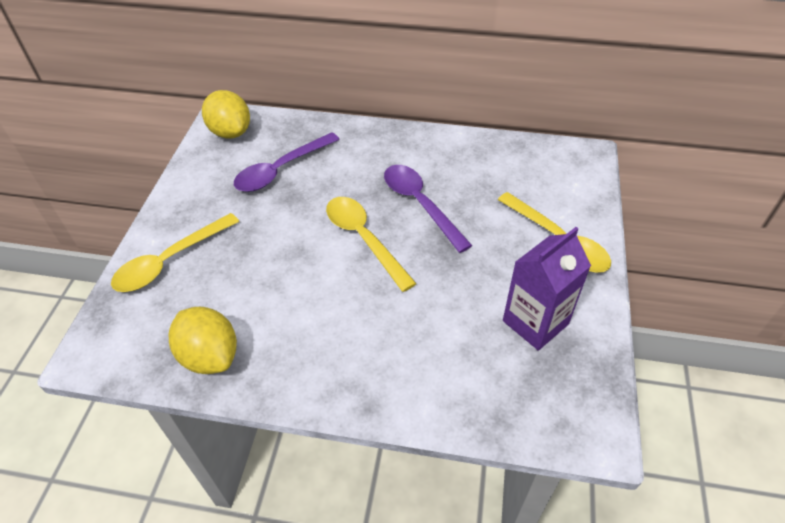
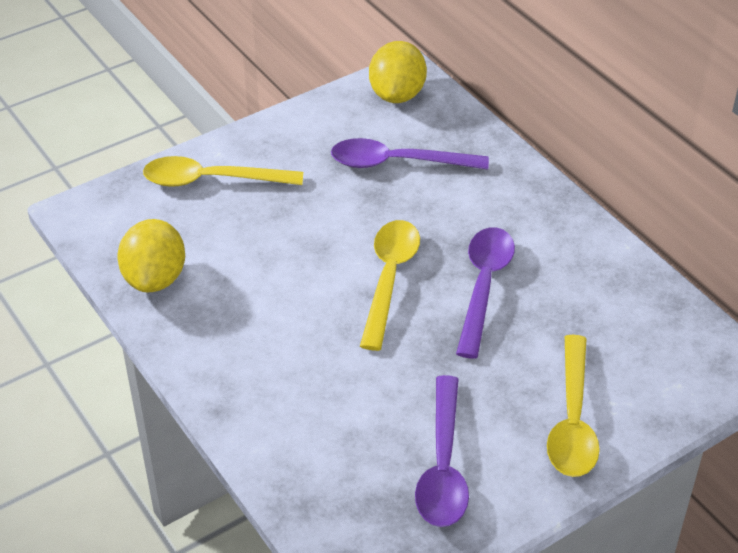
camera: 45 degrees right, 5 degrees down
(535, 322) = (443, 465): purple carton -> purple spoon

